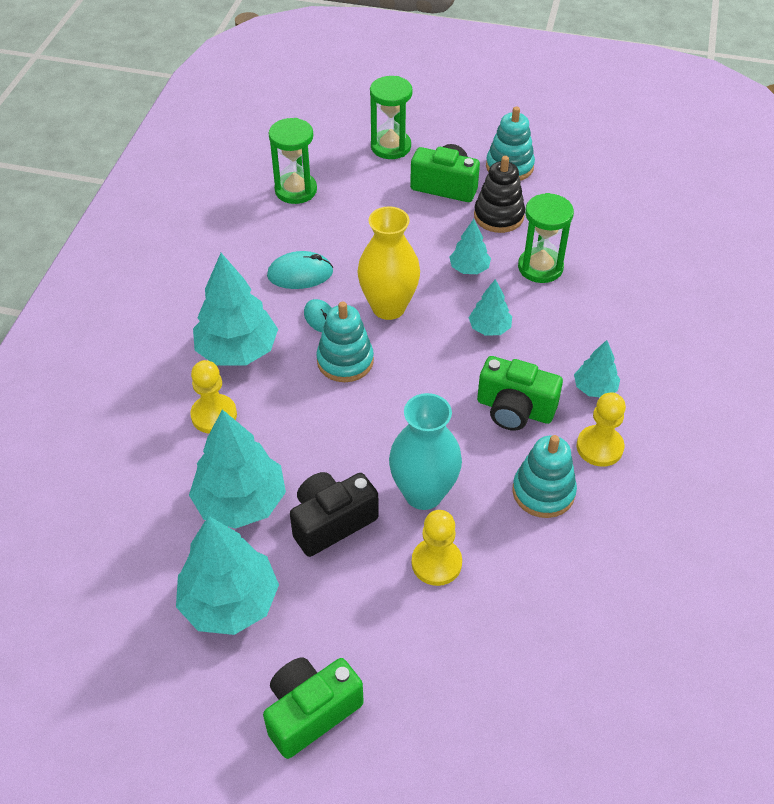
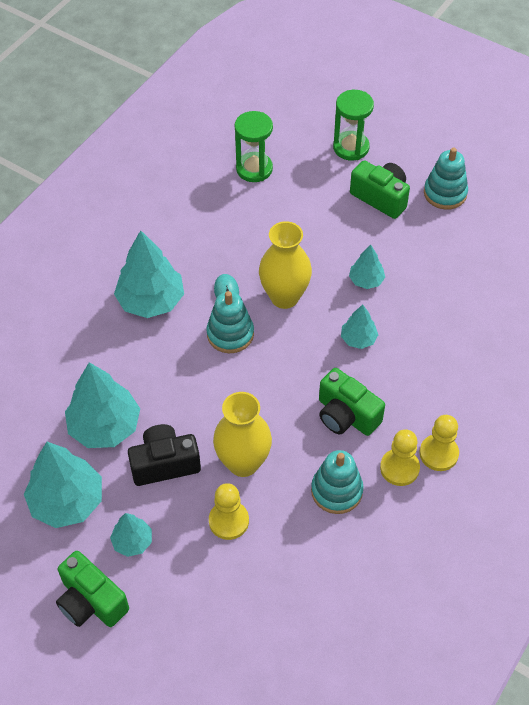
camera: 20 degrees right, 5 degrees up
(214, 415) = (112, 350): yellow pawn -> yellow pawn (438, 453)
(300, 274) = (226, 247): turquoise mouse -> none
(311, 712) = (91, 601): green camera -> green camera turned 120 degrees counterclockwise
(423, 493) = (243, 463): turquoise vase -> yellow vase
(498, 216) = (413, 238): black stacking toy -> none
(540, 267) = (426, 296): green hourglass -> none
(594, 388) = (420, 417): turquoise tree -> turquoise tree (132, 541)

